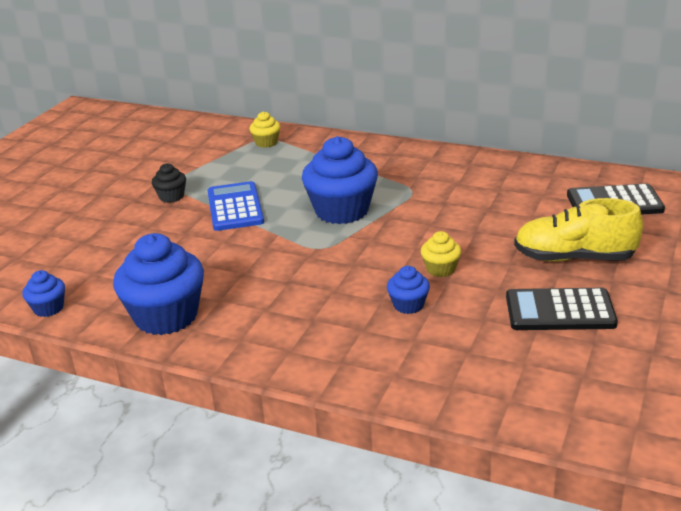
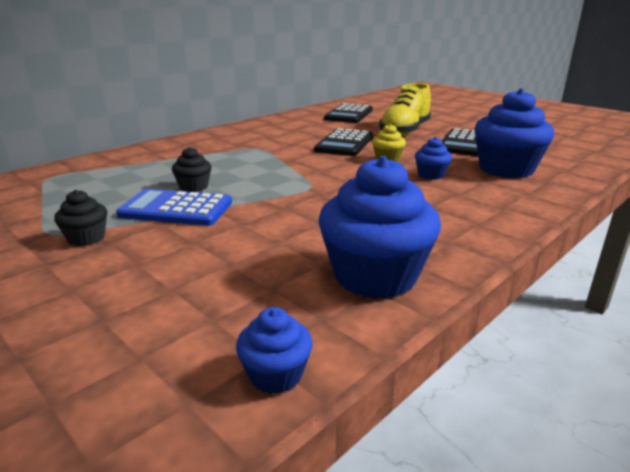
camera: 70 degrees left, 5 degrees down
(266, 142) = (62, 177): yellow cupcake -> none
(283, 198) = (194, 187): none -> black cupcake
(342, 211) = (256, 171): blue cupcake -> blue cupcake (506, 169)
(475, 231) = (344, 143): none -> black calculator

